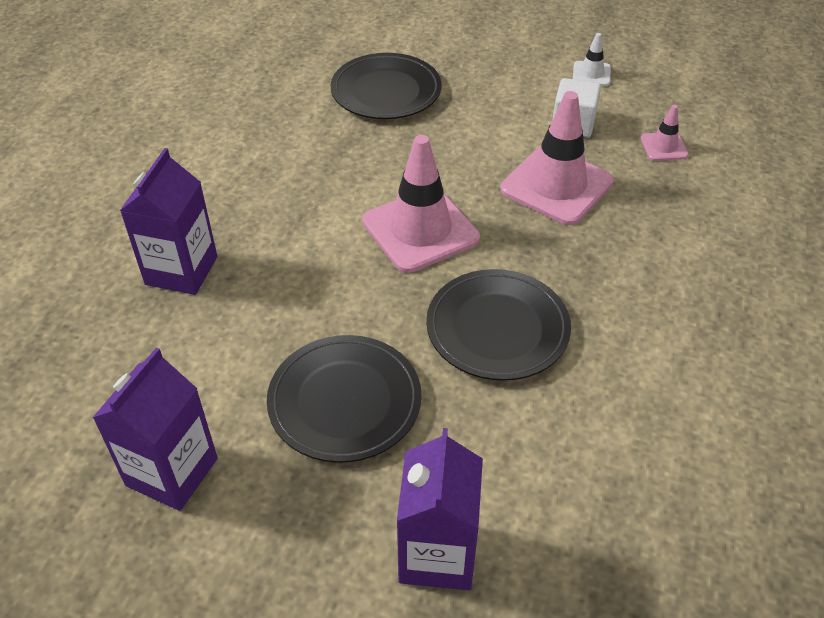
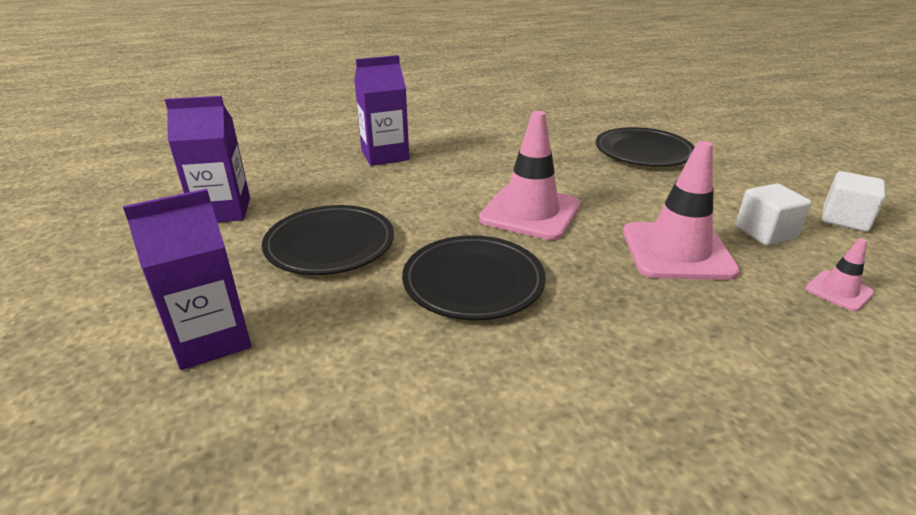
camera: 55 degrees right, 15 degrees down
(591, 74) = (845, 219): white traffic cone -> white cube

